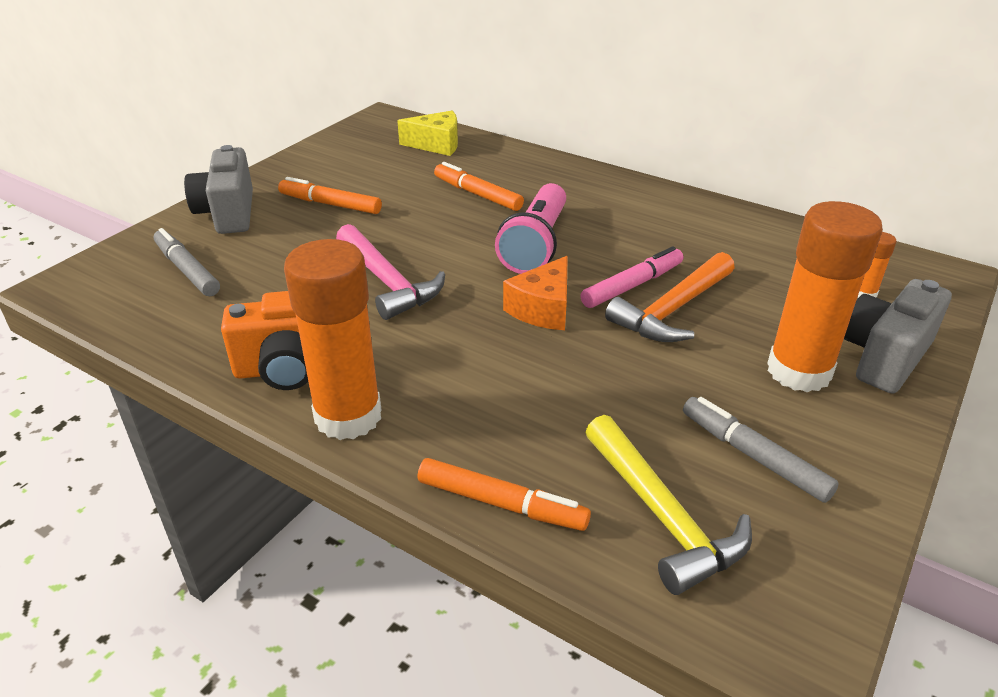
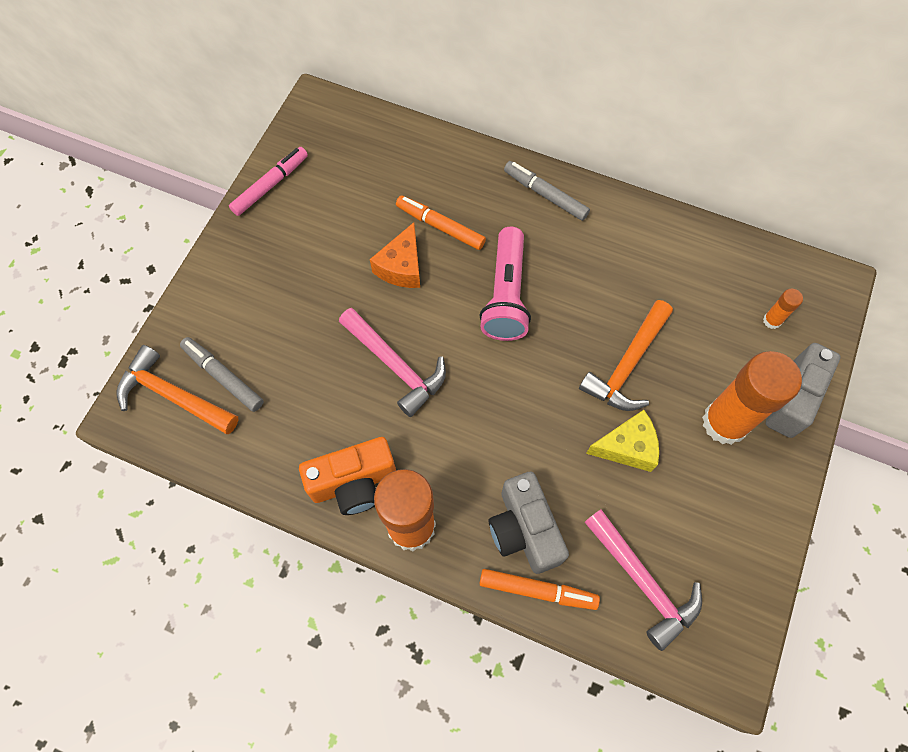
camera: 10 degrees left, 30 degrees up
(123, 278) = (173, 396): none -> orange hammer
(228, 213) = (226, 290): grey camera -> grey camera (524, 530)
(330, 204) = (313, 262): orange marker -> none
(436, 144) = (383, 147): yellow cheese -> yellow cheese (627, 447)
(543, 309) = (527, 380): orange cheese -> orange cheese (401, 267)
(632, 285) = (592, 339): pink marker -> pink marker (270, 185)
(662, 515) = (642, 581): yellow hammer -> pink hammer
(753, 456) = (697, 516): grey marker -> grey marker (545, 195)

